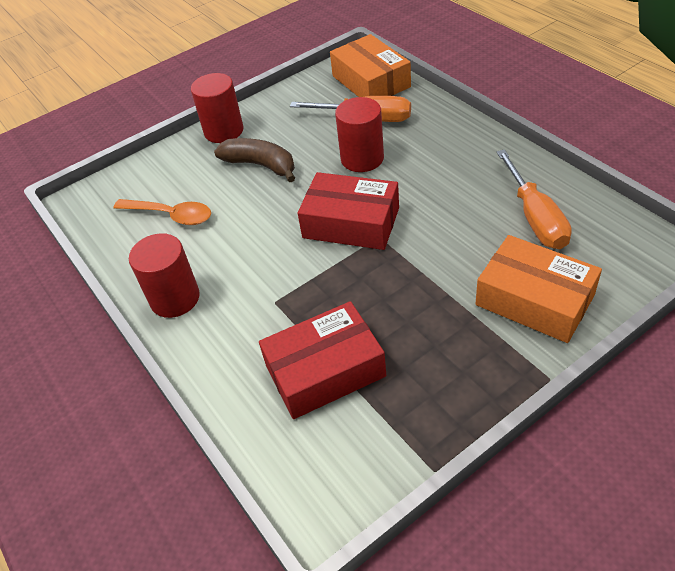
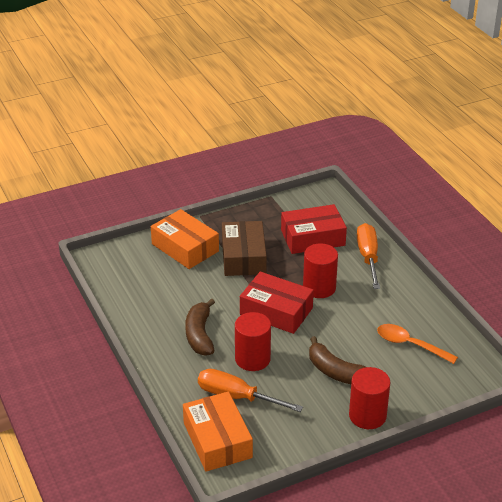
camera: 175 degrees left, 10 degrees down
(175, 298) = (401, 288): red cylinder -> red cylinder (319, 288)
(430, 302) = (243, 257): none -> brown box
(438, 171) = (199, 335): none -> brown banana
(535, 218) = (154, 289): orange screwdriver -> orange screwdriver (368, 256)

